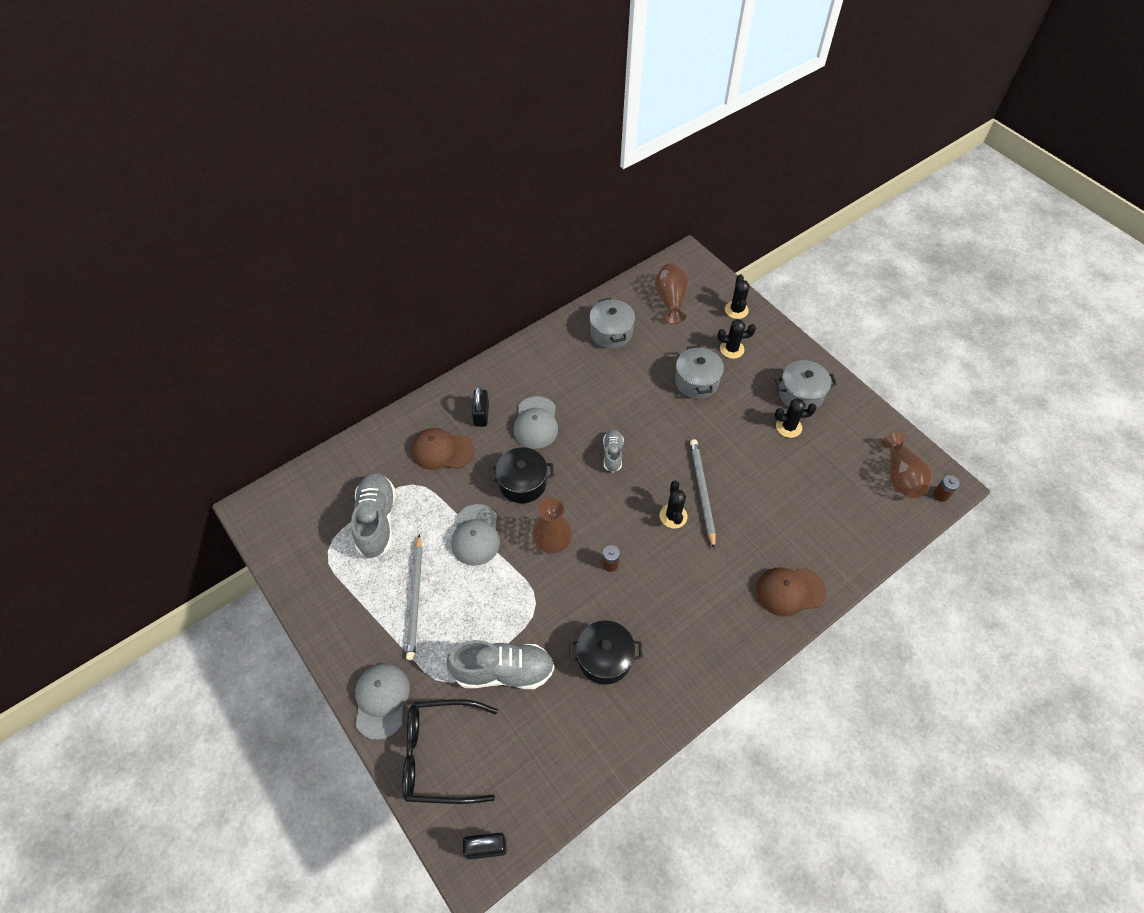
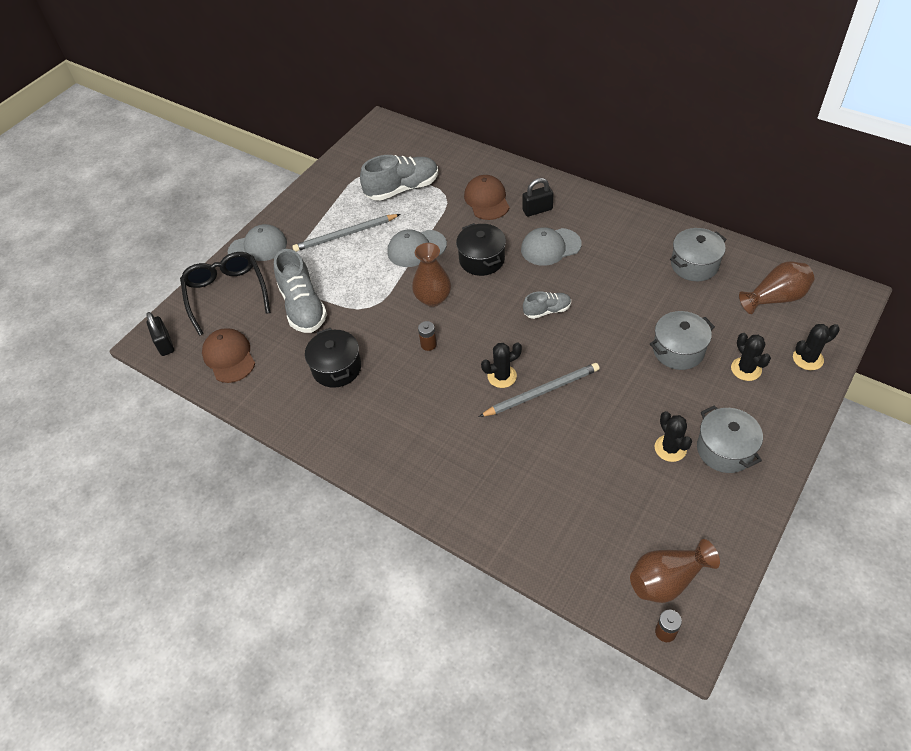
camera: 75 degrees right, 5 degrees down
(790, 591) = (462, 496): brown cap -> brown cap (229, 357)

